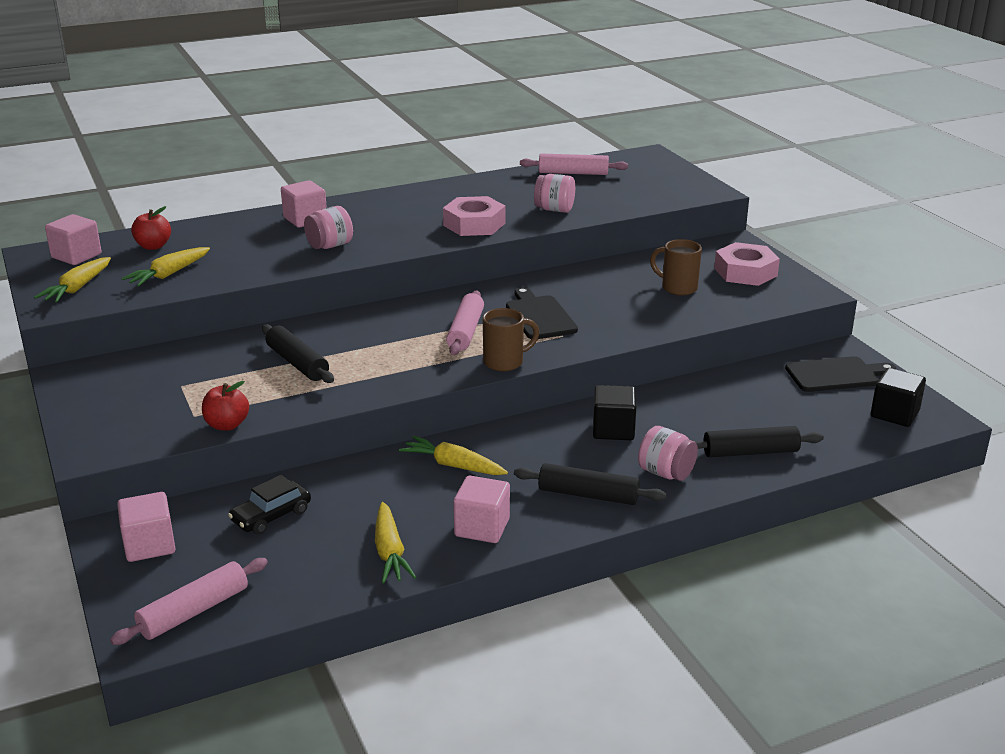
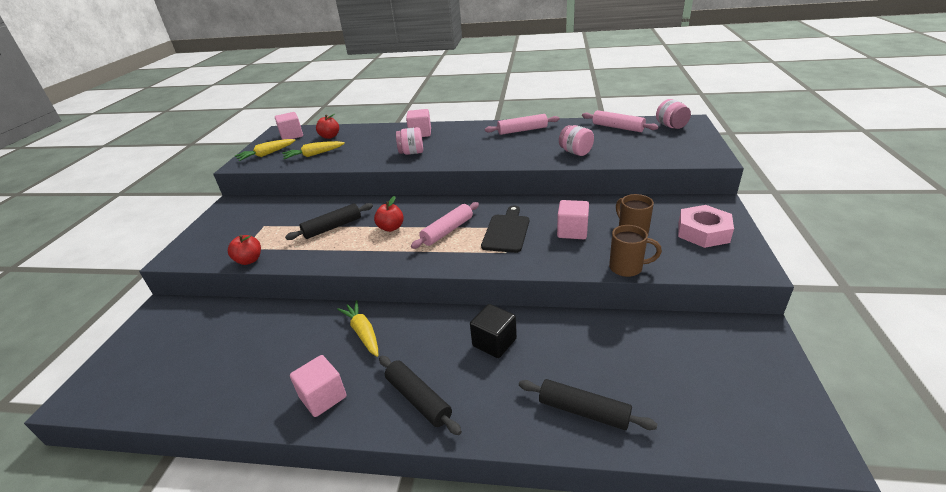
camera: 35 degrees right, 5 degrees up
(149, 545) = (161, 327): pink cube -> pink cube (572, 231)
(194, 611) = (119, 388): pink rolling pin -> pink rolling pin (522, 130)
(271, 516) = (232, 331): black car -> none
(297, 363) = (332, 227): black rolling pin -> black rolling pin turned 60 degrees clockwise
(385, 345) = (391, 228): none -> red apple
(390, 551) = (253, 391): yellow carrot -> none
(474, 224) = (511, 154): pink nut -> none
(505, 362) = (445, 263): brown mug -> brown mug (627, 268)
(666, 473) = (494, 403): pink jar -> pink jar (671, 126)
(836, 375) = (734, 354): black cutting board -> none
(894, 414) = (766, 424): black cube -> none

